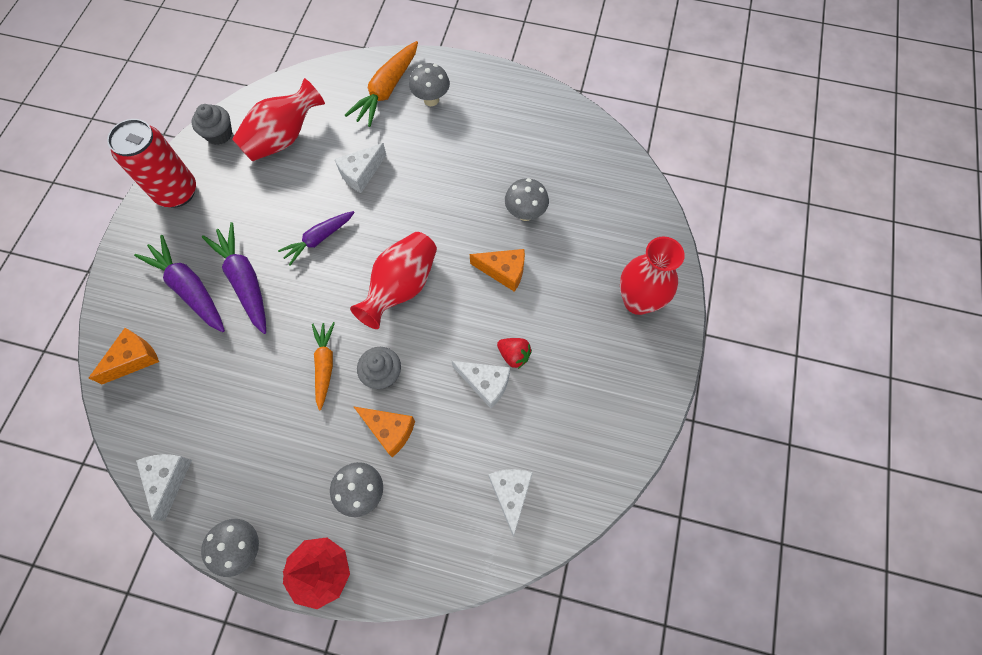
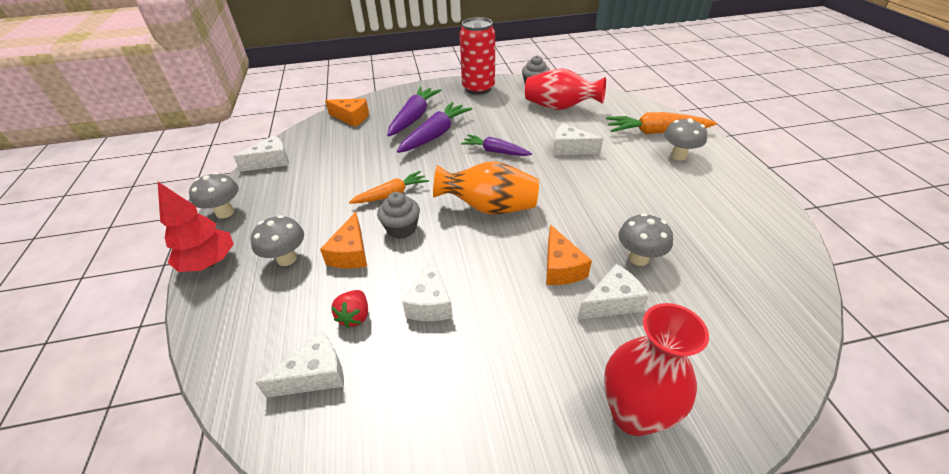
camera: 65 degrees right, 25 degrees down
(401, 287) = (489, 208): red vase -> orange vase
(514, 355) = (475, 313): red strawberry -> red strawberry (355, 316)
(554, 258) = (612, 302): none -> white cheese

